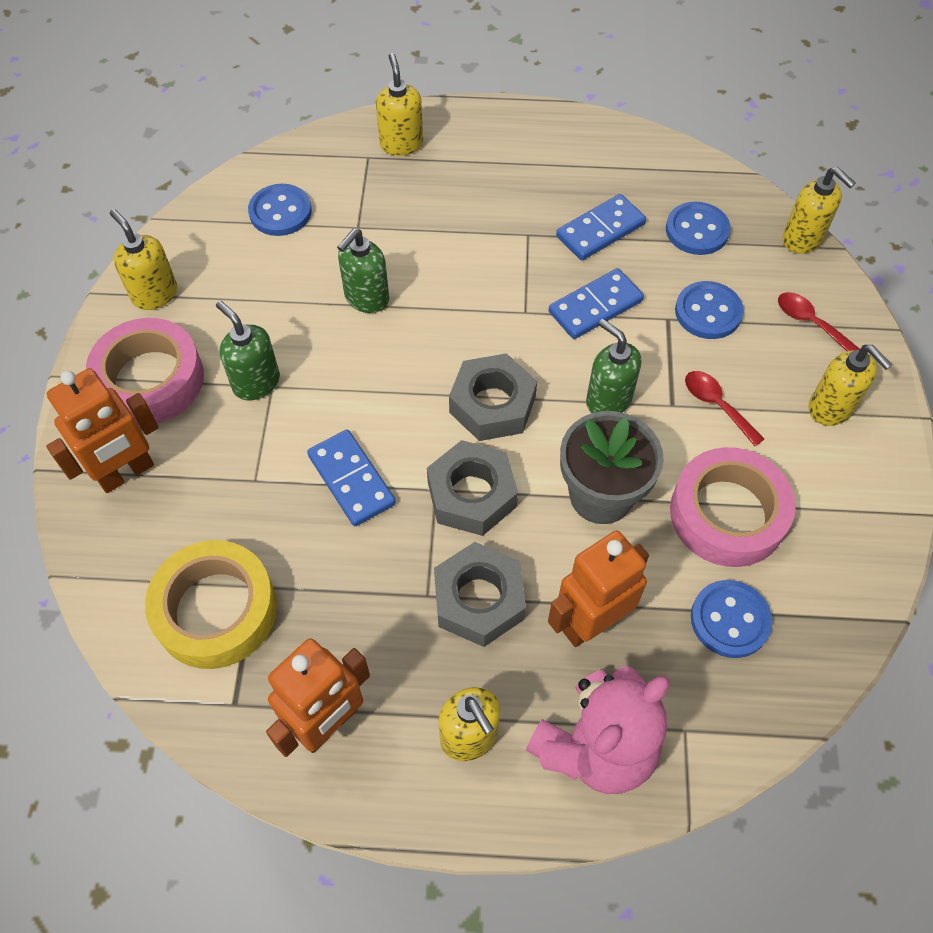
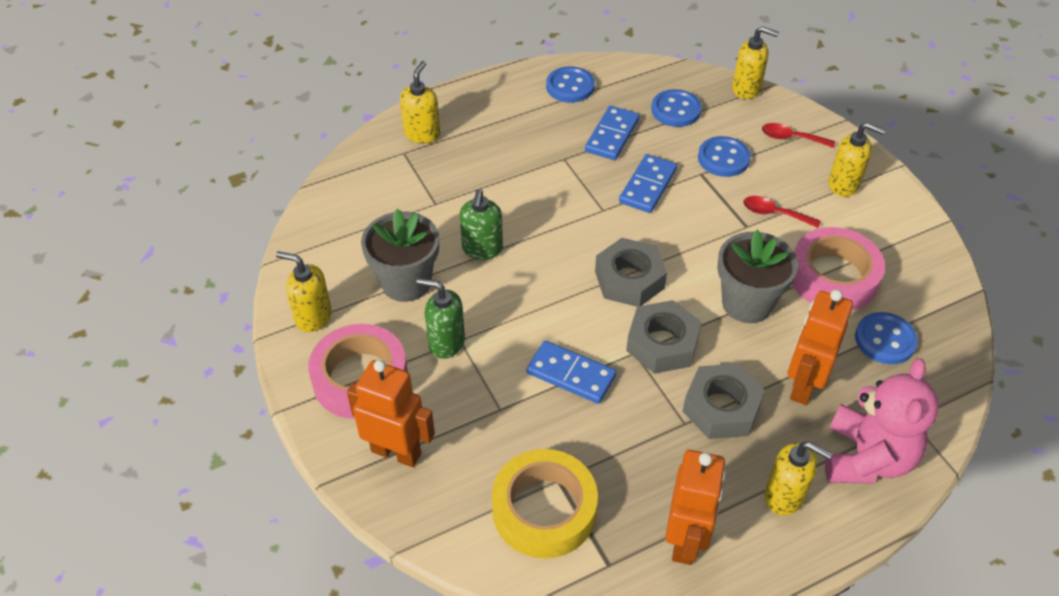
camera: 30 degrees left, 10 degrees down
(126, 473) = (396, 452): orange robot -> orange robot turned 90 degrees counterclockwise
(266, 299) = (406, 282): none -> grey flower pot
(280, 212) = (367, 217): blue button -> blue button (570, 86)
(401, 144) = (422, 134): yellow soap dispenser -> yellow soap dispenser turned 60 degrees clockwise
(608, 400) = (703, 241): green soap dispenser -> none

